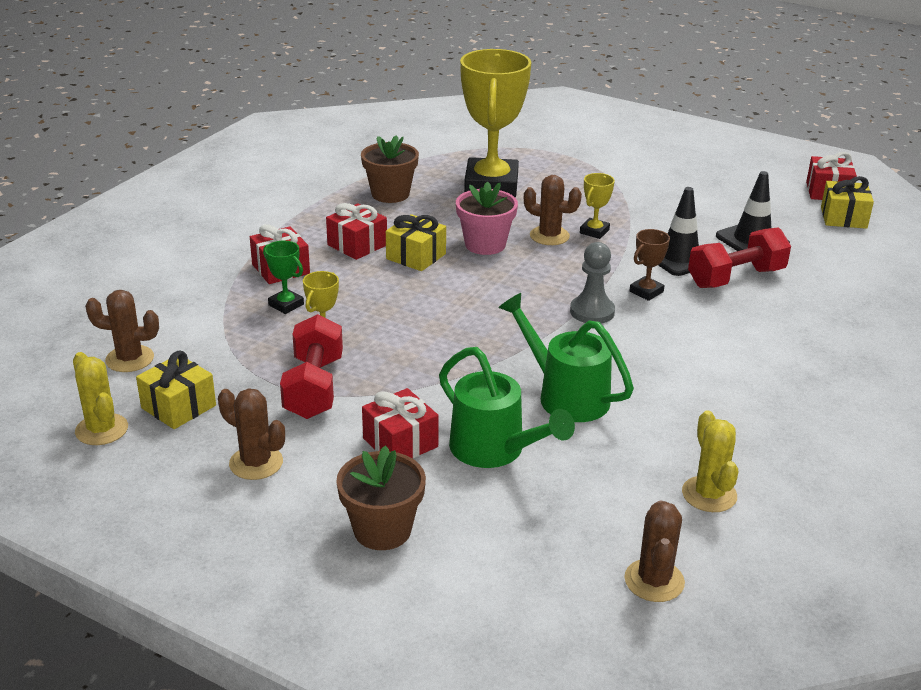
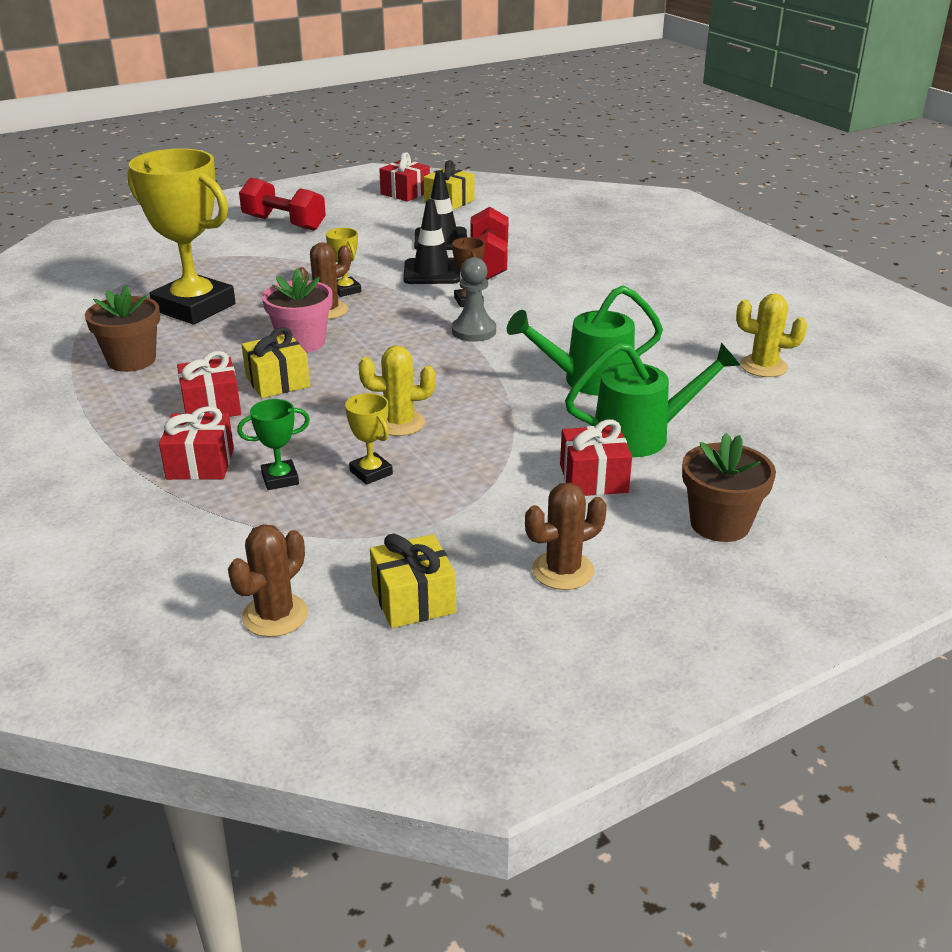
camera: 60 degrees left, 0 degrees up
(101, 430) = (409, 669): yellow cactus -> yellow cactus (399, 423)
(314, 388) = (458, 502): red dumbbell -> red dumbbell (284, 223)
(654, 581) = (853, 420): brown cactus -> none

